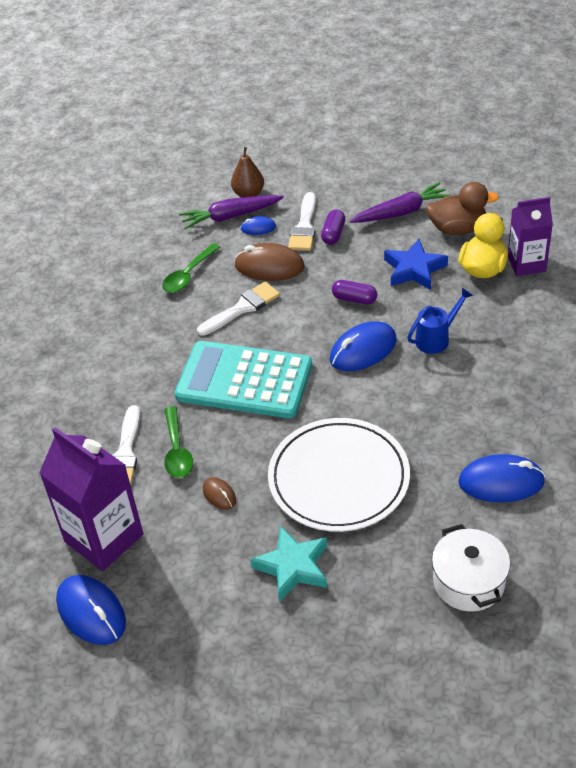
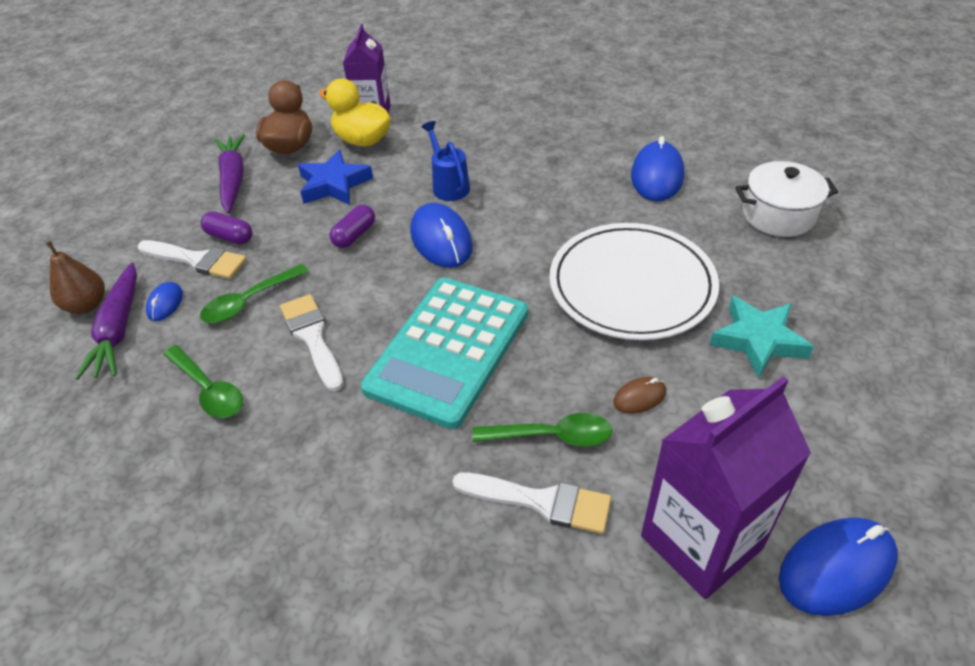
camera: 80 degrees left, 0 degrees up
(269, 266) = (249, 301): brown mouse -> green spoon

